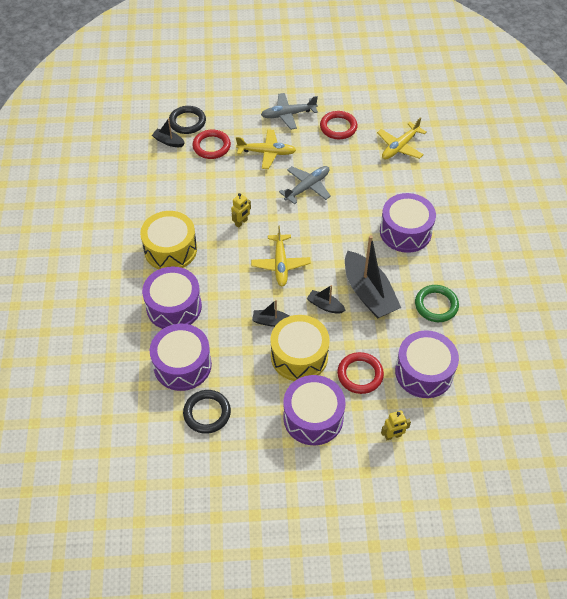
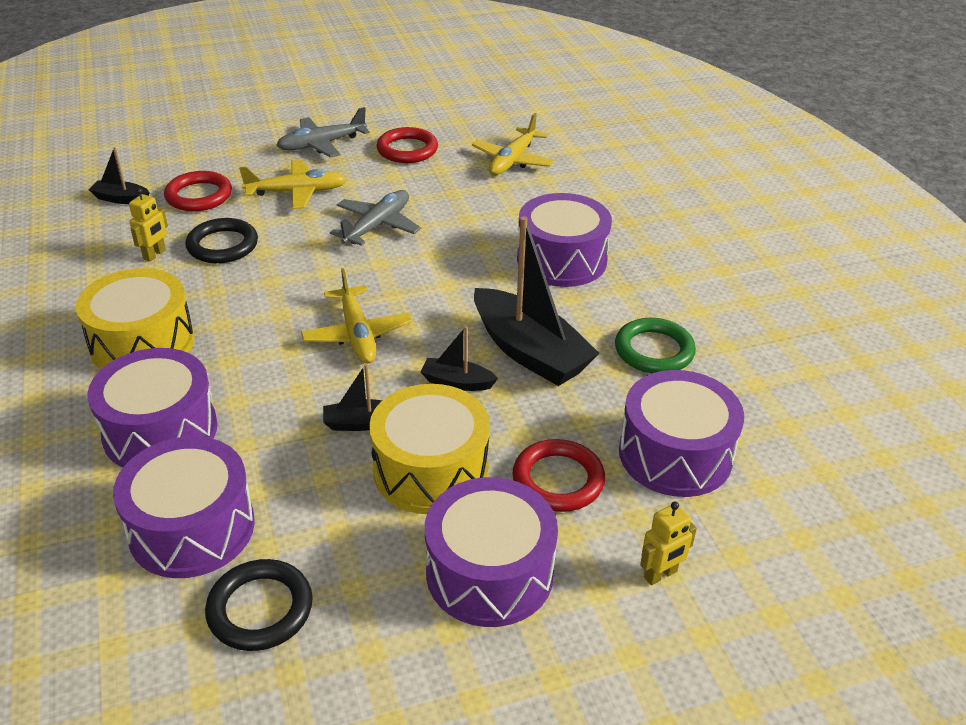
camera: 15 degrees left, 15 degrees down
(187, 122) = (151, 171): black ring -> black ring (222, 245)
(241, 222) = (271, 286): yellow robot -> yellow robot (155, 255)

